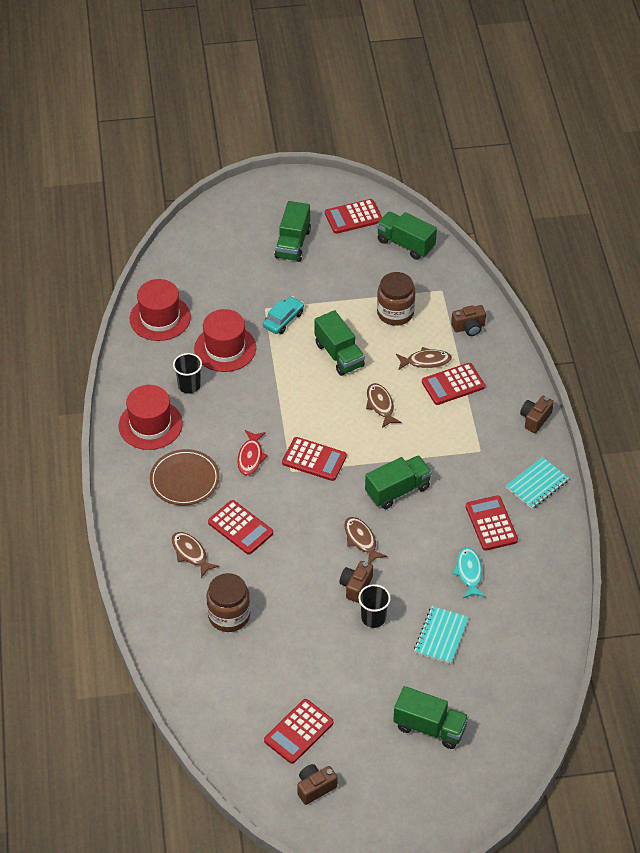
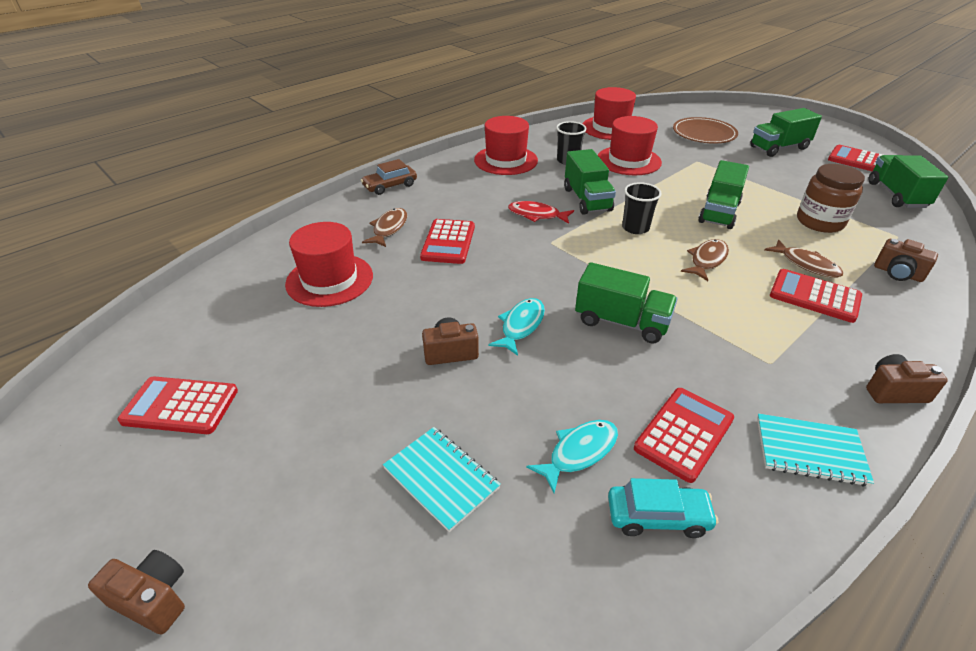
camera: 55 degrees right, 10 degrees down
(123, 523) = (390, 186): none -> brown car
(184, 479) = (469, 194): brown plate -> brown plate (704, 133)
(229, 615) = (329, 280): brown jar -> red hat
(250, 457) = (537, 215): red fish -> red fish turned 45 degrees clockwise
(283, 320) = (702, 173): turquoise car -> turquoise car (657, 517)
(314, 459) = (582, 249): red calculator -> none
(315, 788) = (78, 469): brown camera -> brown camera (153, 599)
(361, 540) = (521, 326): brown fish -> turquoise fish
(373, 618) = (415, 390): black cup -> black cup (635, 228)
(429, 727) = (251, 558): green truck -> green truck (587, 199)
(441, 636) = (441, 478): turquoise notebook -> turquoise notebook turned 60 degrees clockwise

